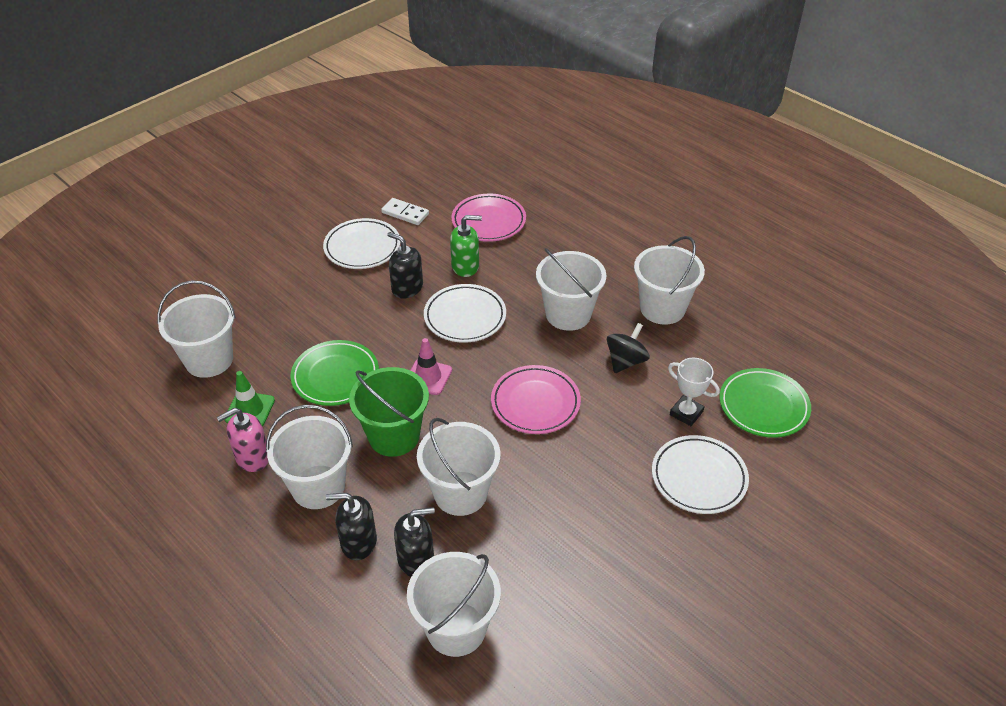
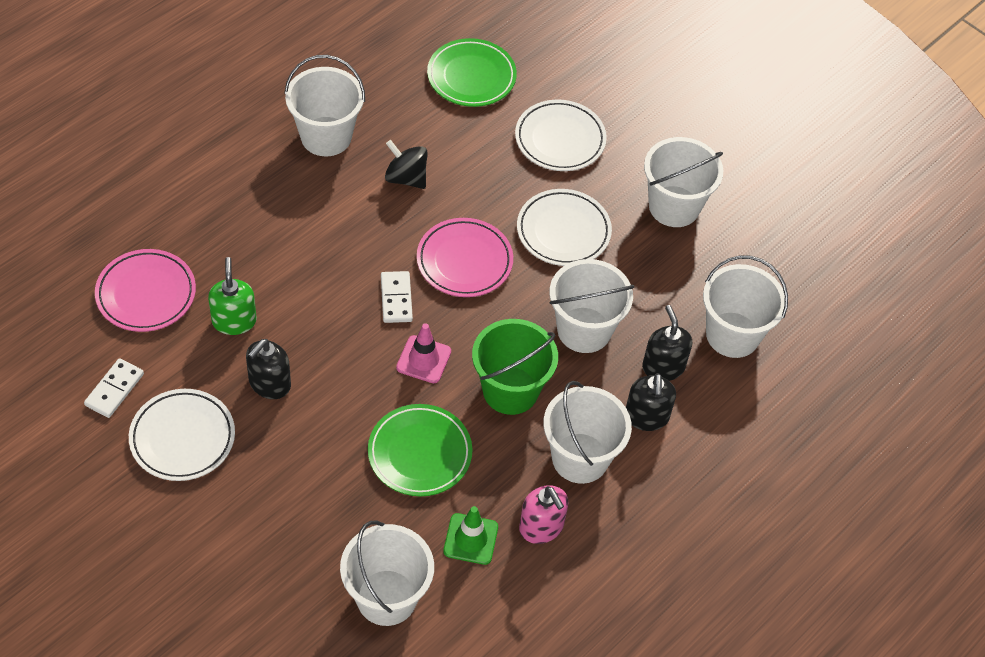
camera: 95 degrees left, 10 degrees up
(465, 317) = (326, 323): white plate -> white plate (563, 231)
(491, 358) = (396, 299): none -> white domino
(568, 314) = (329, 222): white bucket -> white bucket (674, 206)
(686, 413) = (480, 137): white trophy -> none

